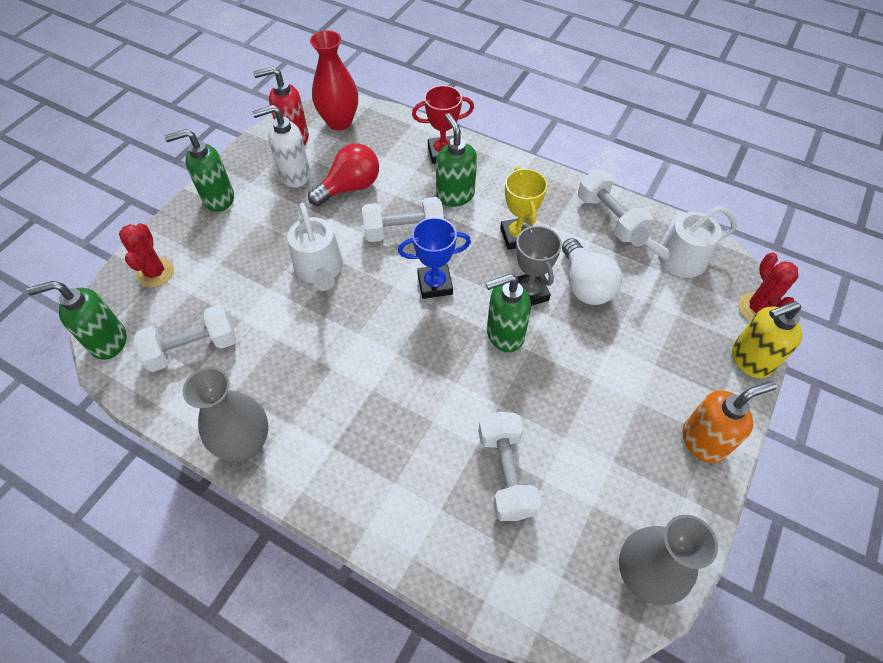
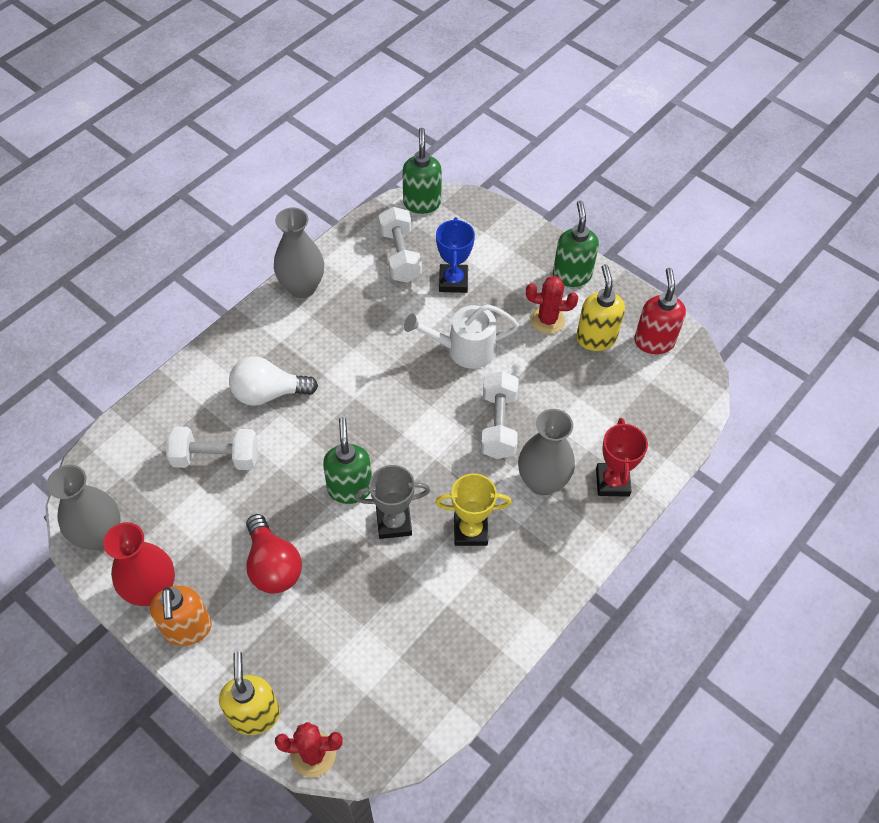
camera: 100 degrees right, 0 degrees up
(155, 273) = (488, 230): red cactus -> red cactus (547, 320)
(294, 175) = (596, 338): white soap dispenser -> yellow soap dispenser
(339, 122) = (677, 386): red vase -> red vase (152, 590)
(350, 187) = (570, 385): red light bulb -> red light bulb (273, 566)
(435, 284) = (424, 441): blue trophy -> blue trophy (453, 281)
(455, 195) = (542, 481): green soap dispenser -> grey vase
(585, 285) = (390, 580): white light bulb -> white light bulb (268, 393)
(609, 218) = (478, 637): white dumbbell -> none
(675, 259) = (402, 689): white watering can -> none

